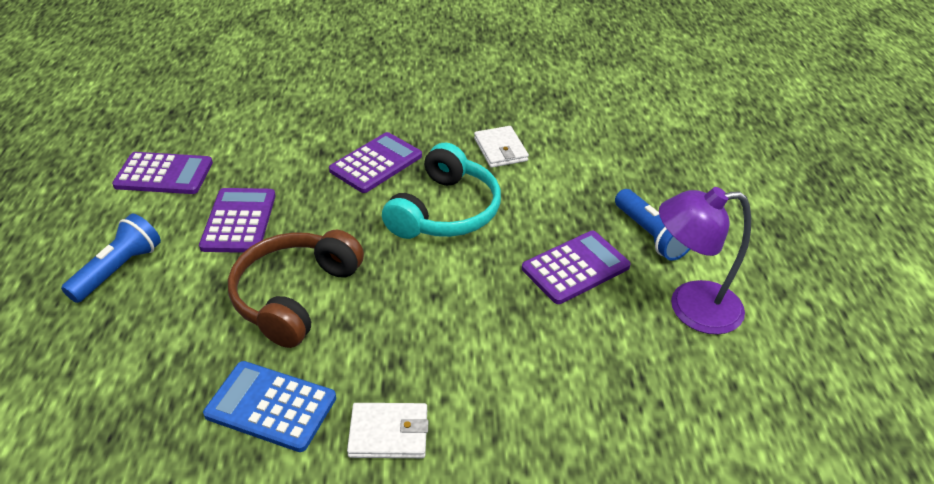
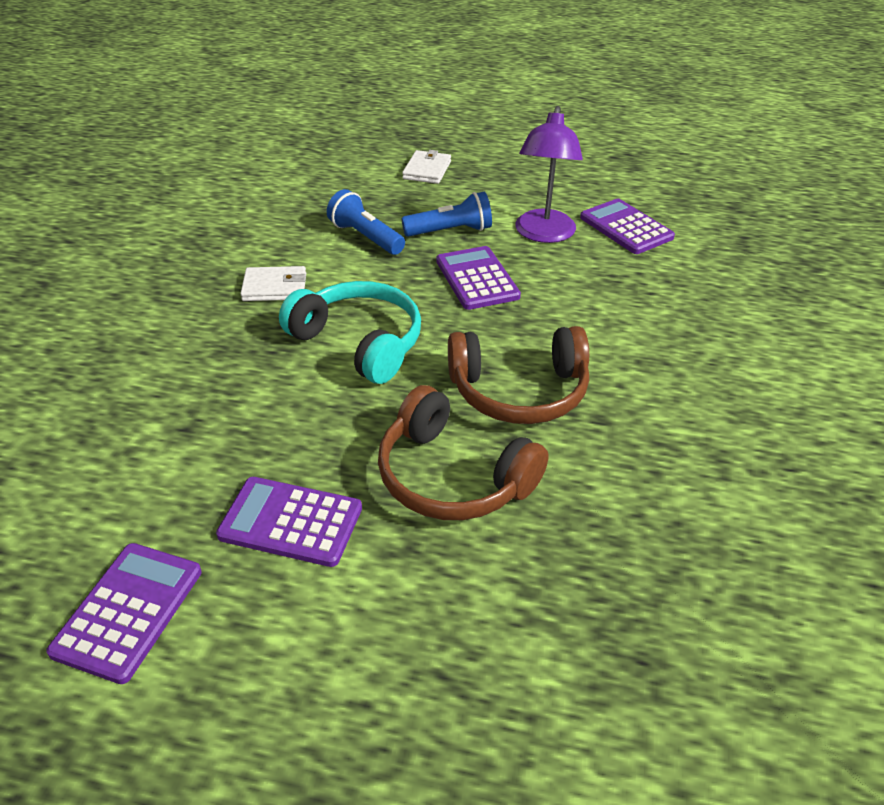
camera: 75 degrees left, 0 degrees up
(118, 270) = (337, 666): blue flashlight -> blue flashlight (365, 237)
(271, 406) = (613, 508): blue calculator -> none
(376, 163) = (241, 383): purple calculator -> purple calculator (626, 227)
(388, 433) = (655, 425): white wallet -> white wallet (427, 170)
(412, 322) = (519, 391): none -> brown headphones

